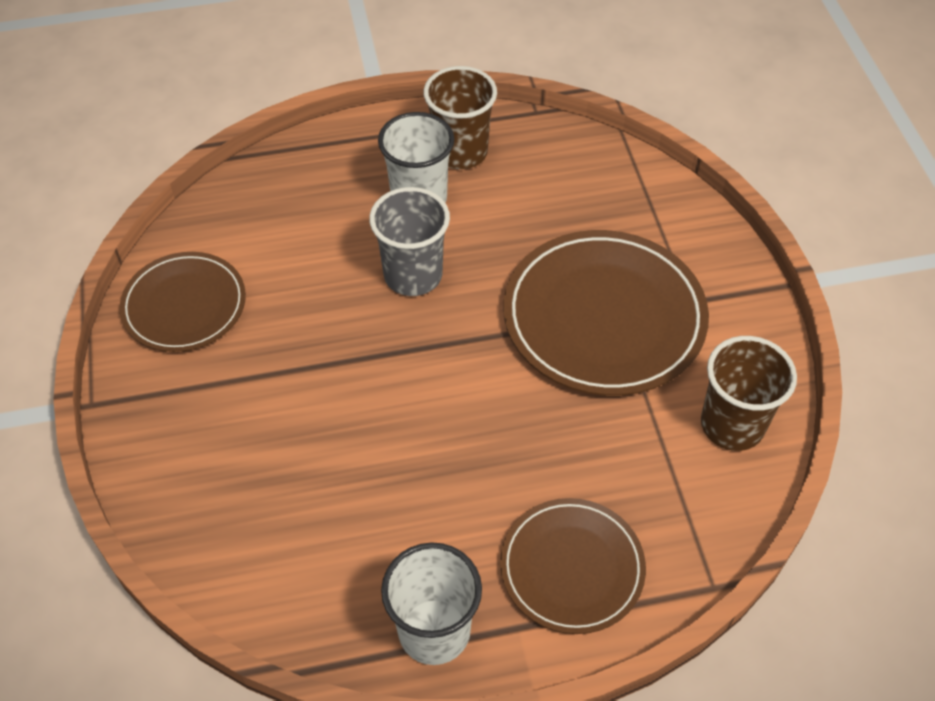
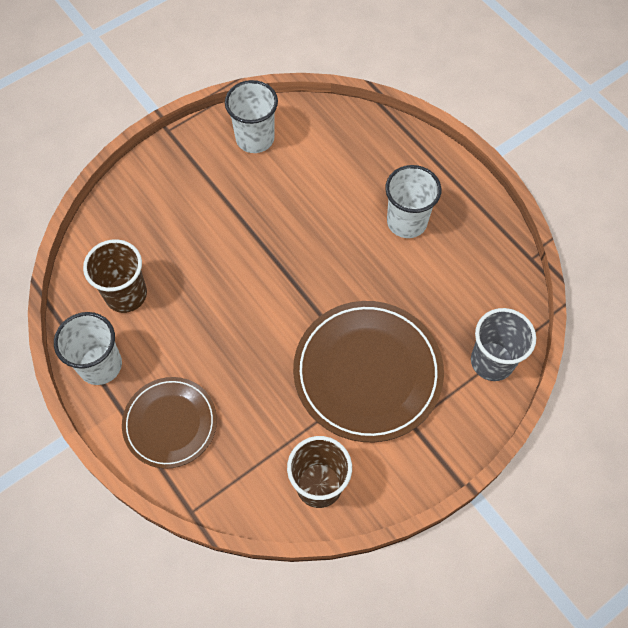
camera: 65 degrees right, 10 degrees up
(184, 305) = (255, 138): brown plate -> white cup
(413, 275) = (341, 246): grey cup -> grey cup (492, 361)
(460, 152) = (463, 228): brown cup -> brown cup (126, 294)

